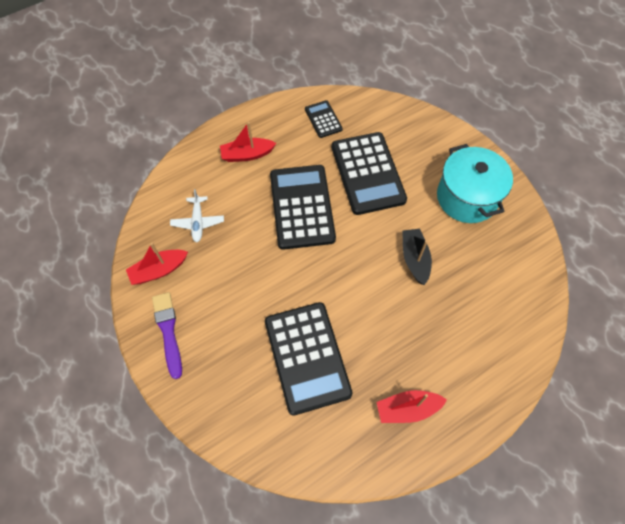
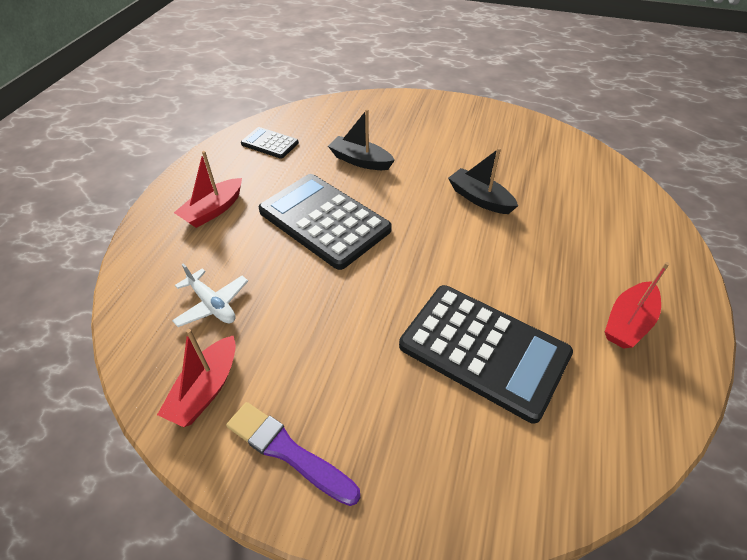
camera: 40 degrees left, 15 degrees down
(367, 173) = (360, 161): black calculator -> black boat
(467, 197) = (466, 133): turquoise pot -> none

